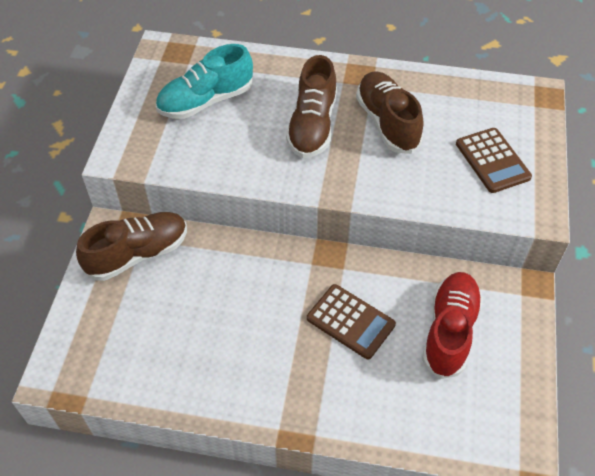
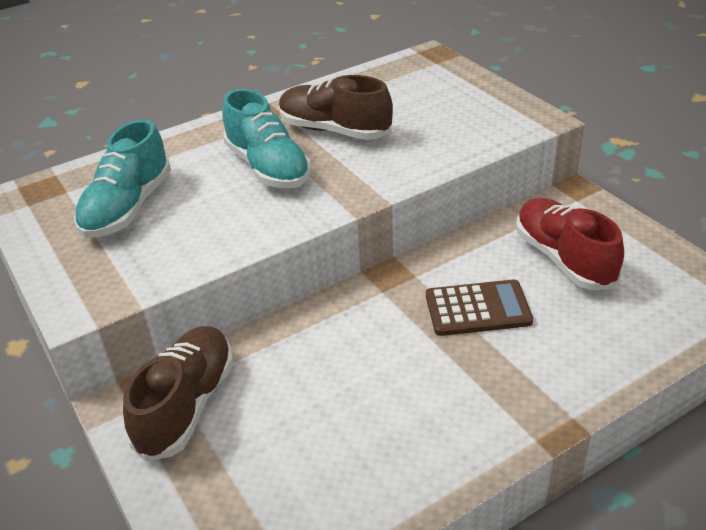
camera: 40 degrees left, 15 degrees down
(312, 126) = (268, 168): brown shoe -> turquoise shoe
(492, 160) = (456, 108): brown calculator -> none

